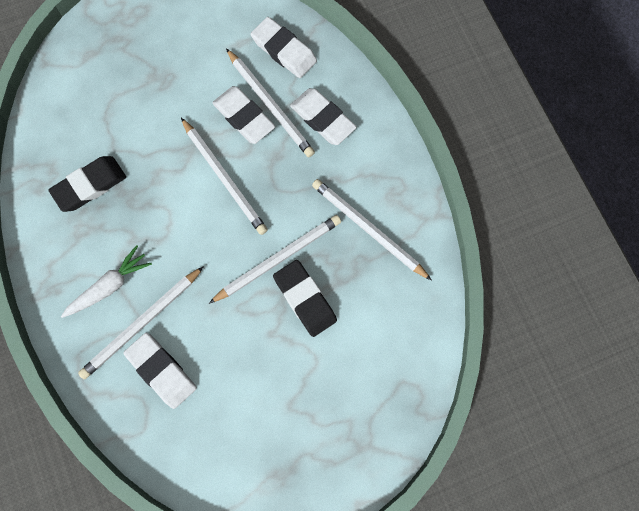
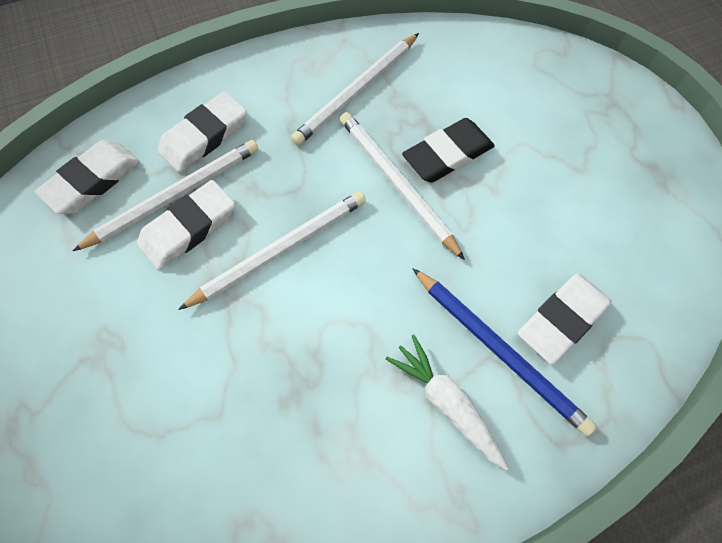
camera: 90 degrees left, 10 degrees down
(90, 185) = (280, 449): black eraser -> none
(142, 324) = (499, 351): white pencil -> blue pencil

